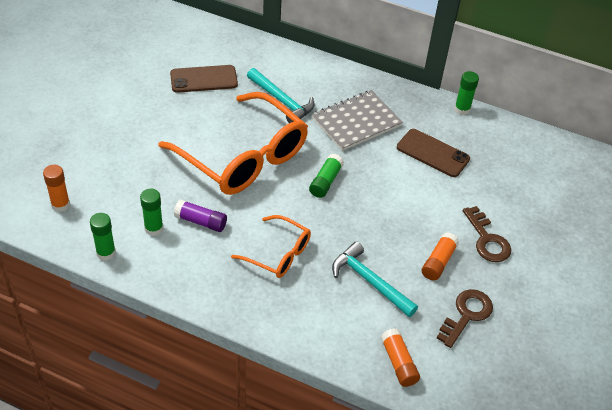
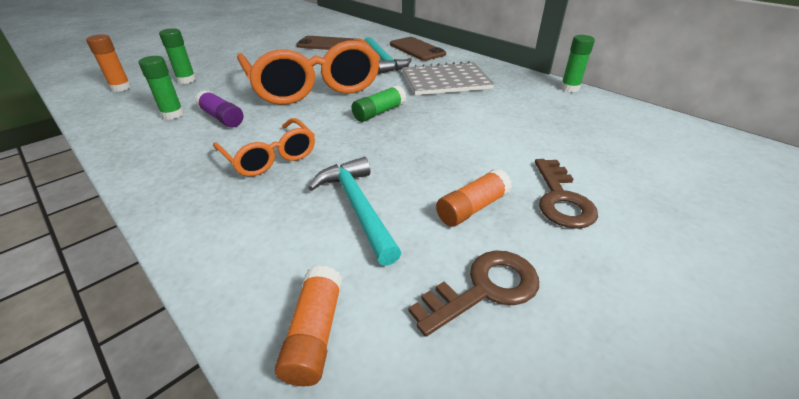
camera: 25 degrees right, 10 degrees down
(106, 253) = (106, 122): green glue stick -> green glue stick (186, 80)
(432, 153) = (519, 112): brown phone -> brown phone (417, 49)

